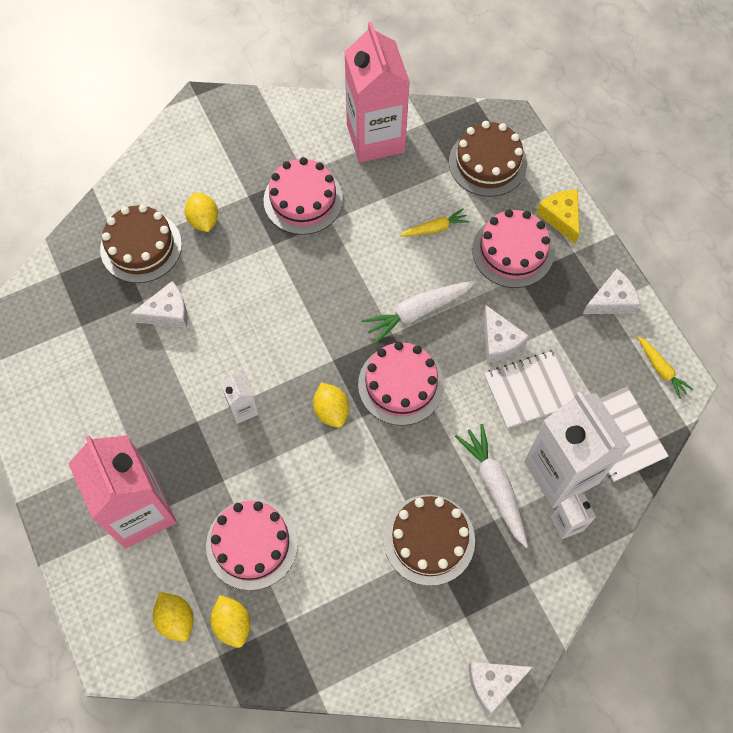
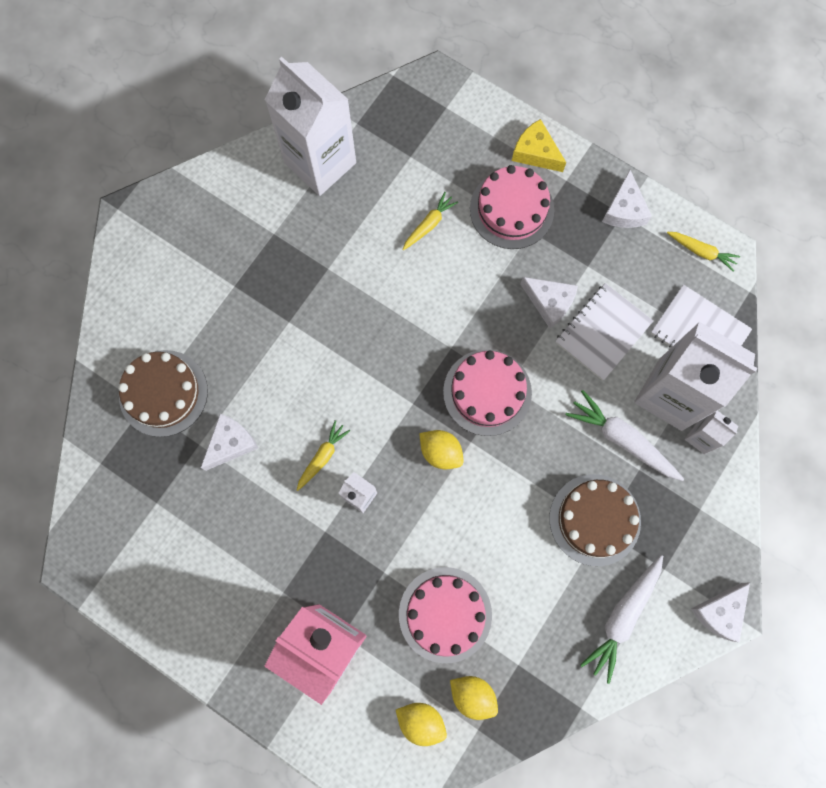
camera: 30 degrees left, 10 degrees up
(203, 220) = (207, 333): yellow lemon -> none
(233, 362) = (322, 457): none -> yellow carrot
(303, 200) = (289, 261): pink cake -> none
(375, 138) = (320, 163): pink carton -> white carton
(418, 312) = (461, 315): white carrot -> white carrot (622, 617)
(487, 163) = (439, 133): brown cake -> none
(611, 300) = (624, 210): white cheese -> white cheese turned 150 degrees clockwise

